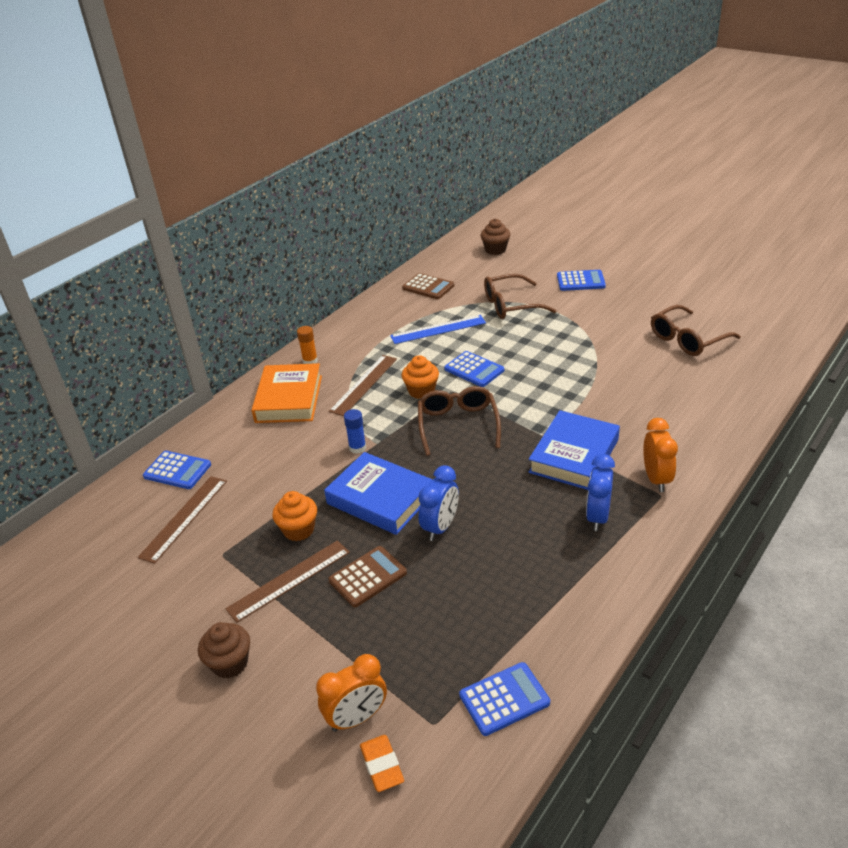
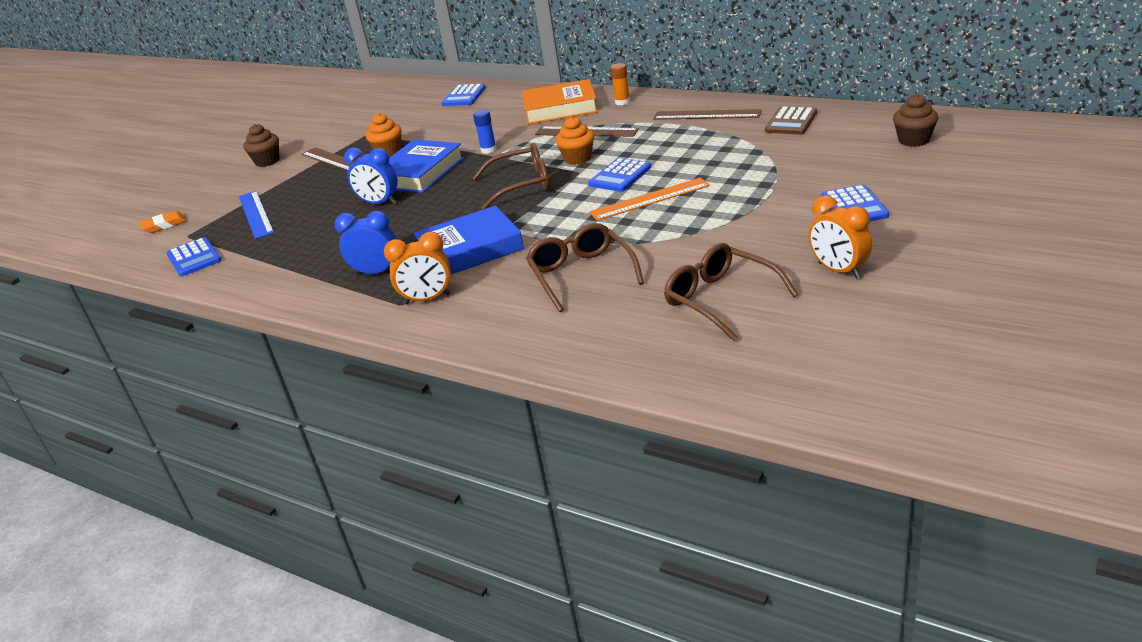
camera: 85 degrees right, 5 degrees down
(184, 518) = (410, 112): brown ruler -> brown ruler (706, 115)
(357, 718) = (204, 210): orange clock -> orange clock (839, 270)
(368, 577) = (331, 186): brown calculator -> none
(438, 329) = (697, 144): blue ruler -> blue ruler (255, 214)
(511, 305) = (767, 173): brown glasses -> brown glasses (581, 274)
(526, 358) = (649, 199): none -> orange ruler
(574, 456) = (470, 249): blue book -> blue book turned 45 degrees counterclockwise

